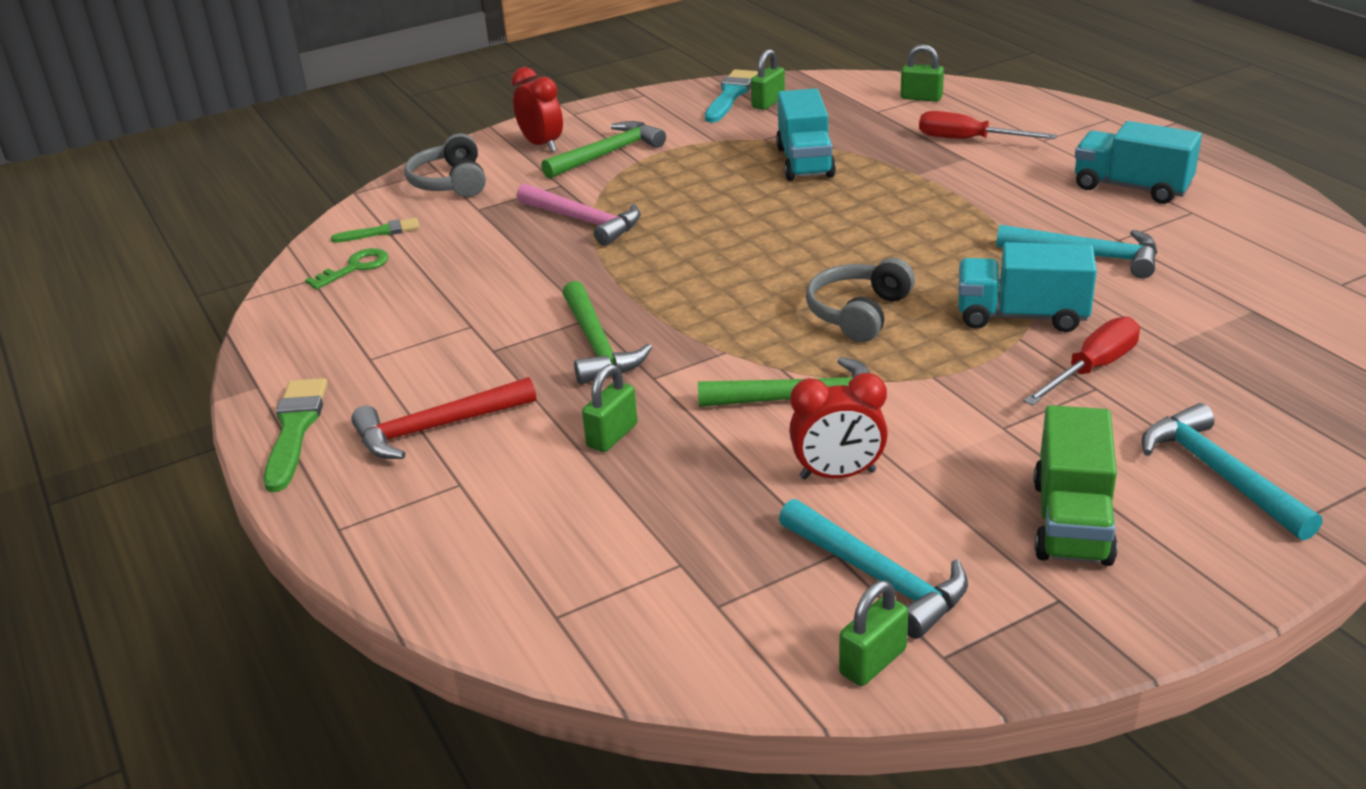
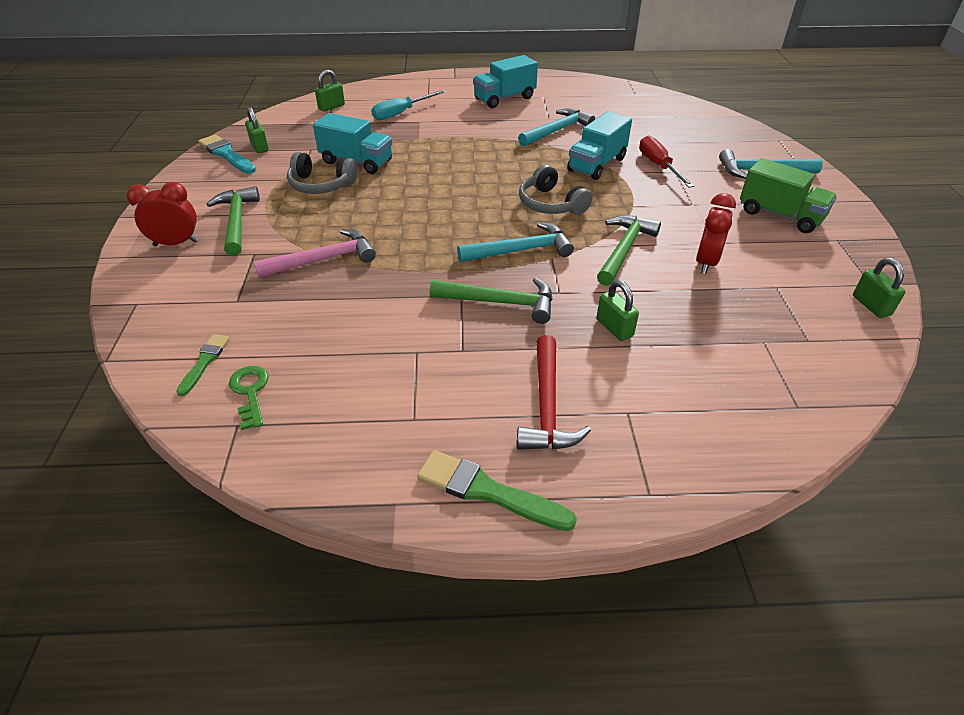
camera: 65 degrees left, 10 degrees up
(450, 182) = (170, 303): grey headphones -> grey headphones (321, 185)
(878, 577) = (802, 281): turquoise hammer -> turquoise hammer (521, 250)
(968, 140) = (400, 113): red screwdriver -> turquoise screwdriver

